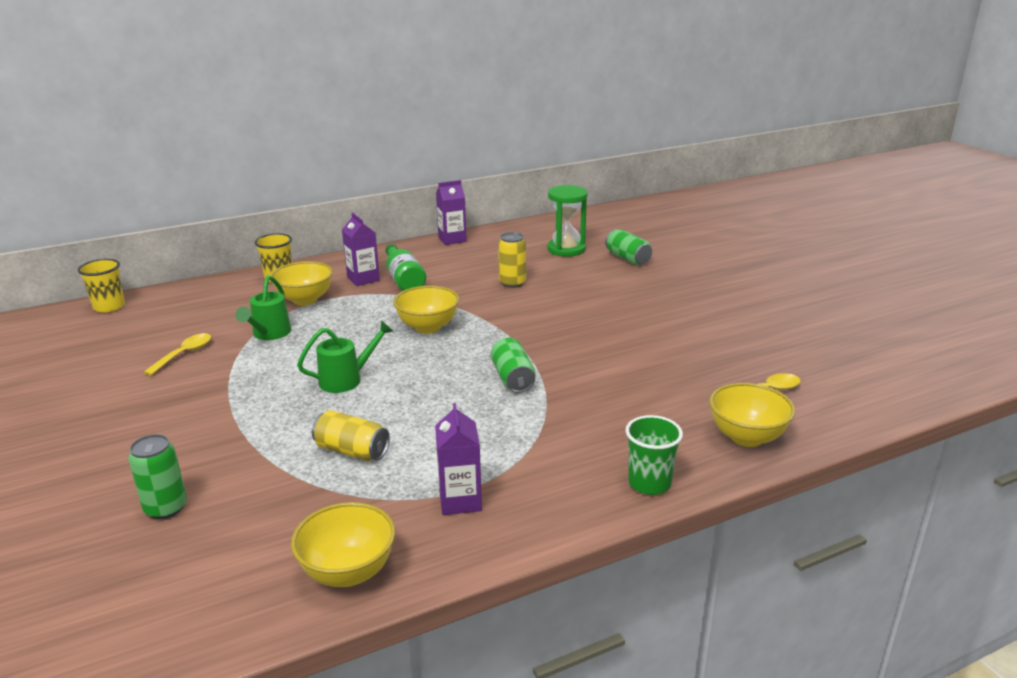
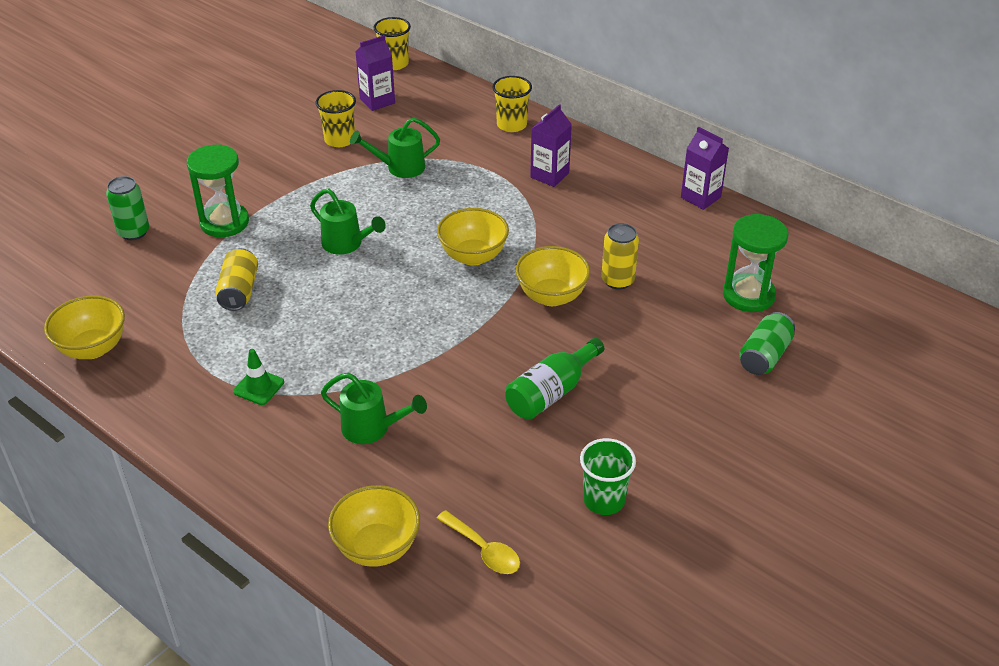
camera: 65 degrees right, 15 degrees up
(184, 354) = (339, 140): yellow spoon -> yellow cup
(228, 441) = (224, 222): none -> green hourglass
(305, 300) = (478, 159): yellow bowl -> yellow bowl (551, 296)
(403, 280) = (567, 202): green bottle -> green bottle (551, 392)
(460, 500) = (196, 376): purple carton -> purple carton (377, 101)
(507, 463) = (259, 387): none -> green traffic cone
(513, 378) = (404, 346): green can -> none
(604, 413) = (372, 428): none -> green watering can
(649, 483) = (266, 488): green cup -> green cup (604, 500)

